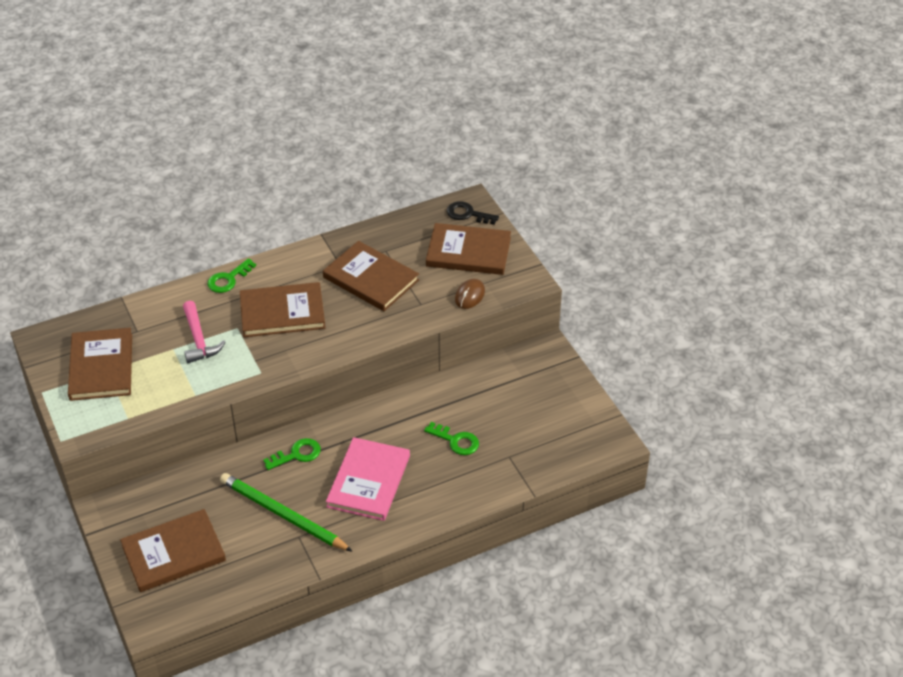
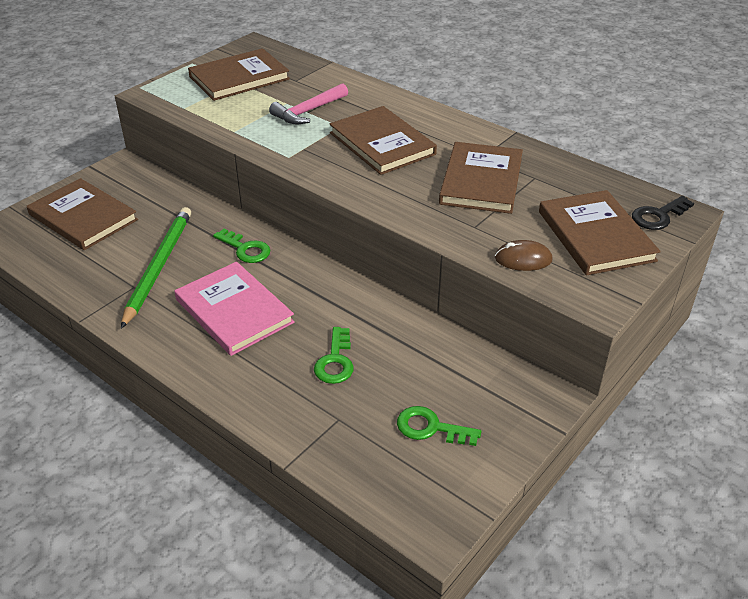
camera: 65 degrees right, 5 degrees down
(228, 279) = (401, 102): green key -> green key (431, 428)
(368, 481) = (234, 311): pink book -> pink book turned 60 degrees clockwise
(468, 214) = (658, 216): black key -> black key turned 120 degrees counterclockwise

